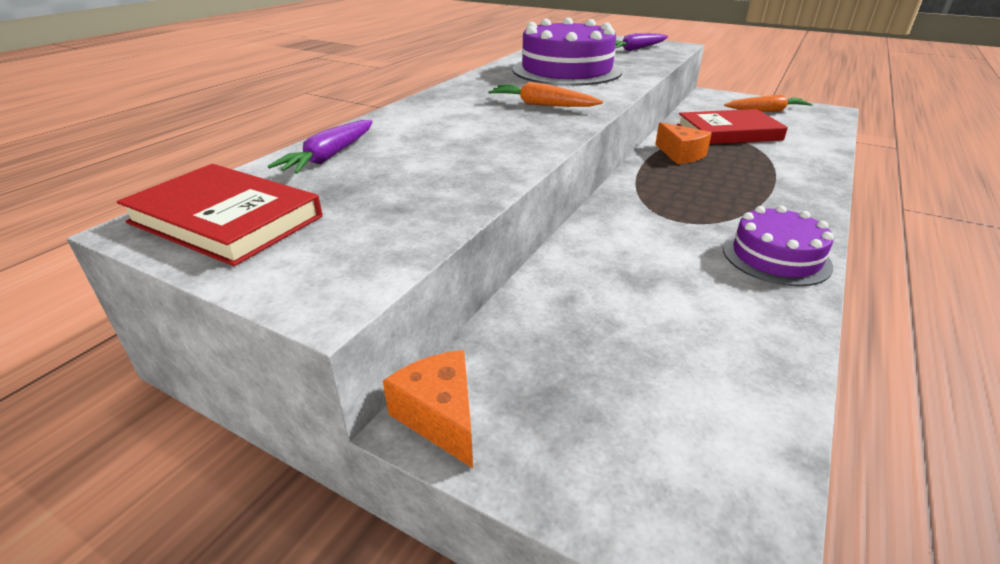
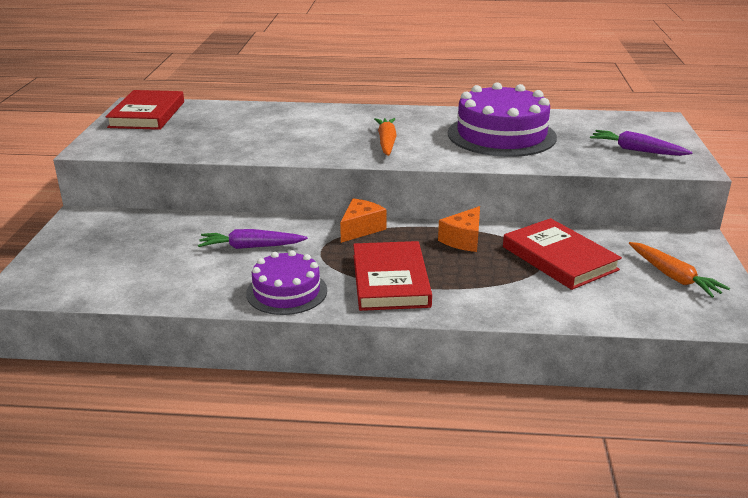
camera: 65 degrees right, 5 degrees down
(330, 156) = (235, 112): purple carrot -> purple carrot (251, 247)
(440, 416) = (82, 218): orange cheese -> orange cheese (361, 229)
(757, 199) = (390, 280): none -> red book

